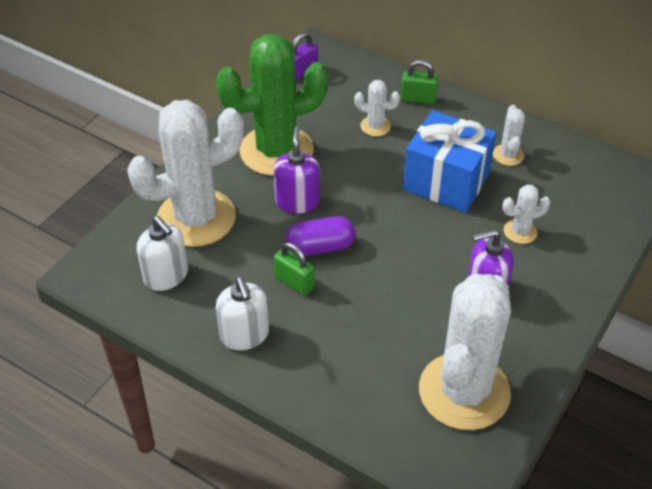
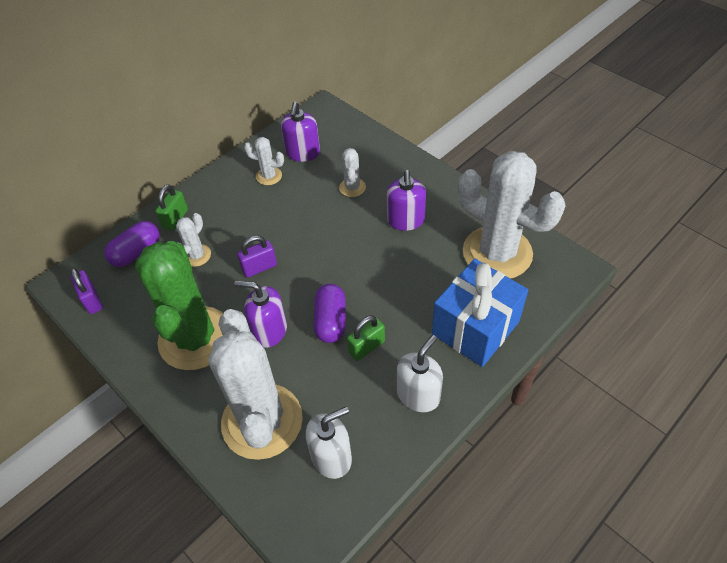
camera: 75 degrees left, 5 degrees up
(244, 335) = (418, 395): white soap dispenser -> white soap dispenser turned 45 degrees counterclockwise
(366, 84) = (136, 252): none -> purple capsule
(374, 176) = (259, 267): none -> purple padlock
(446, 181) = (284, 220): blue gift -> blue gift (475, 328)
(558, 176) = (303, 153): none -> purple soap dispenser

